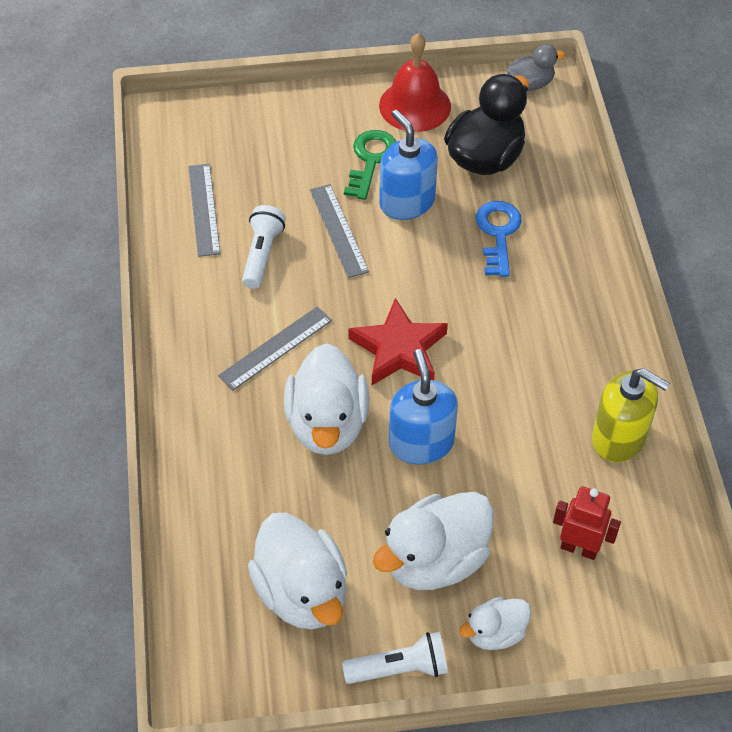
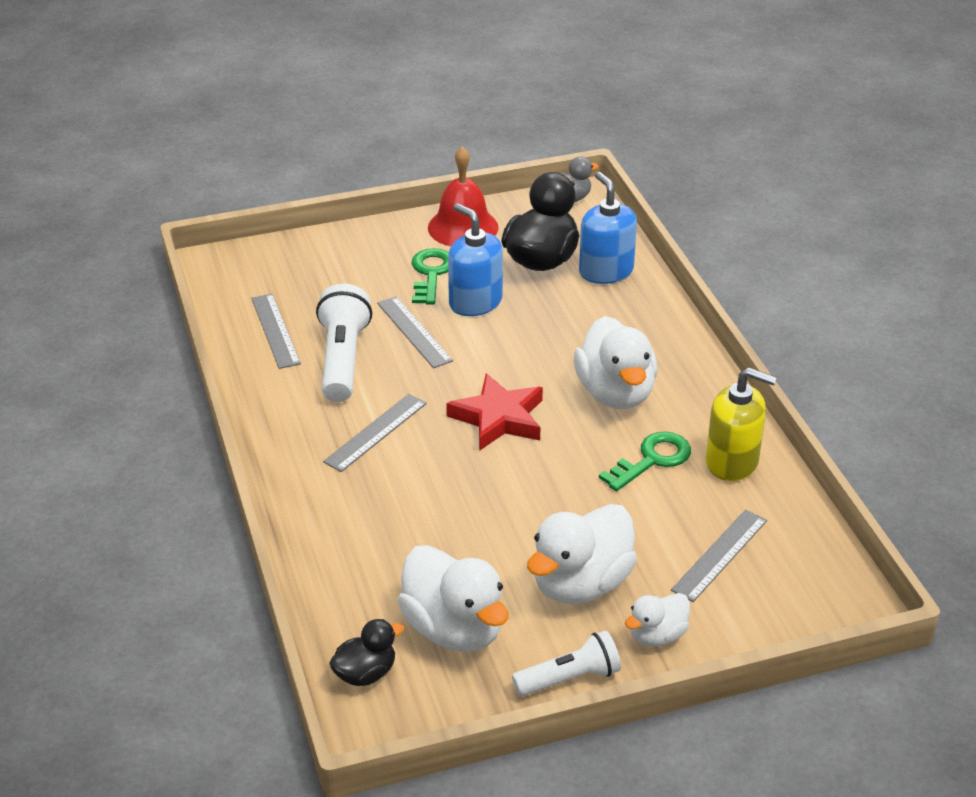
camera: 10 degrees left, 15 degrees down
(208, 629) = (365, 673): none -> black duck
(262, 254) = (343, 359): white flashlight -> white flashlight, size x1.53
(327, 424) = (443, 487): white duck -> white duck (615, 393)
(421, 443) = (541, 490): blue soap dispenser -> blue soap dispenser (606, 271)
(498, 233) = (570, 316): blue key -> none
(539, 423) = (652, 459): none -> green key
(579, 548) = (719, 555): red robot -> grey ruler

